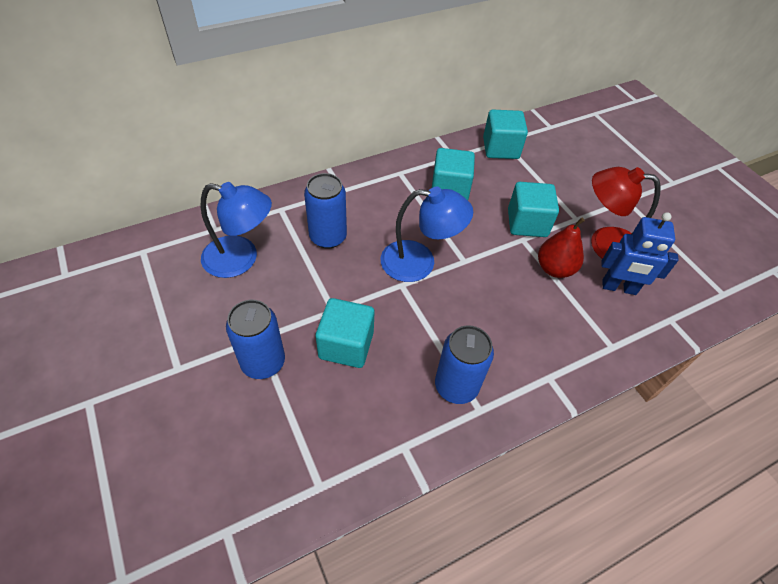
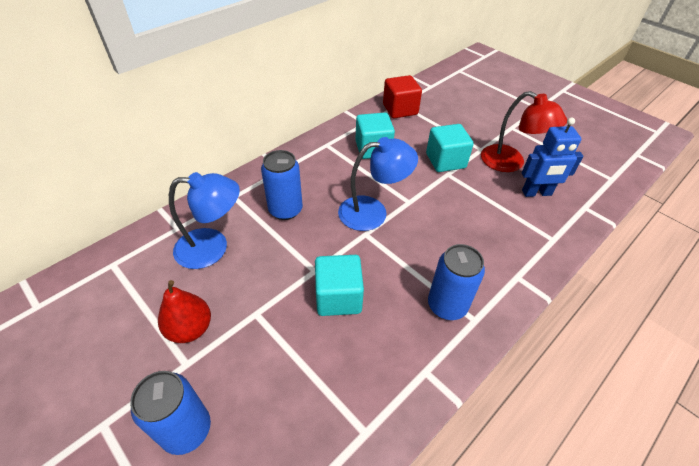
camera: 15 degrees left, 5 degrees down
(263, 362) = (268, 334): blue can -> blue can (186, 429)
(500, 148) = (400, 109): turquoise cube -> red cube
(554, 269) = (482, 190): red pear -> red pear (190, 329)
(604, 244) = (510, 163): red lamp -> red lamp turned 135 degrees counterclockwise

